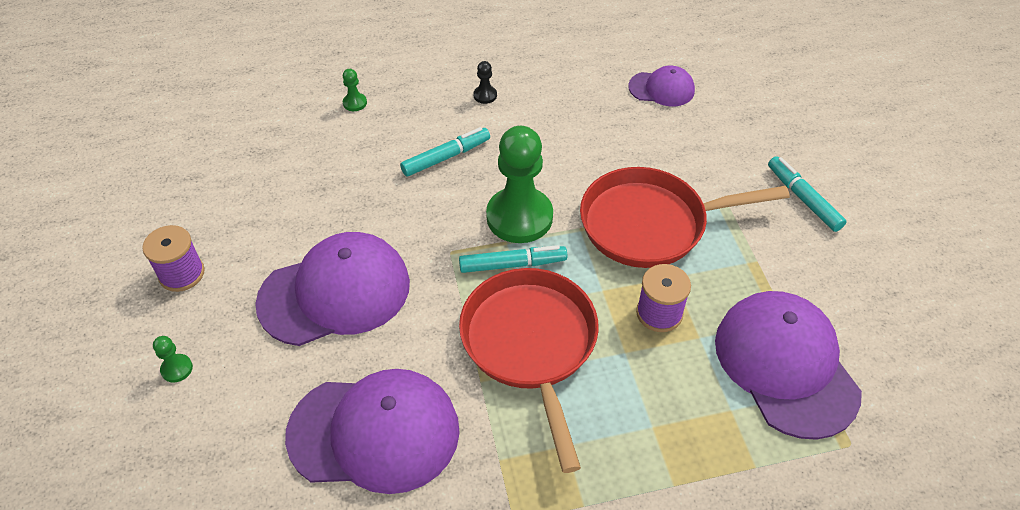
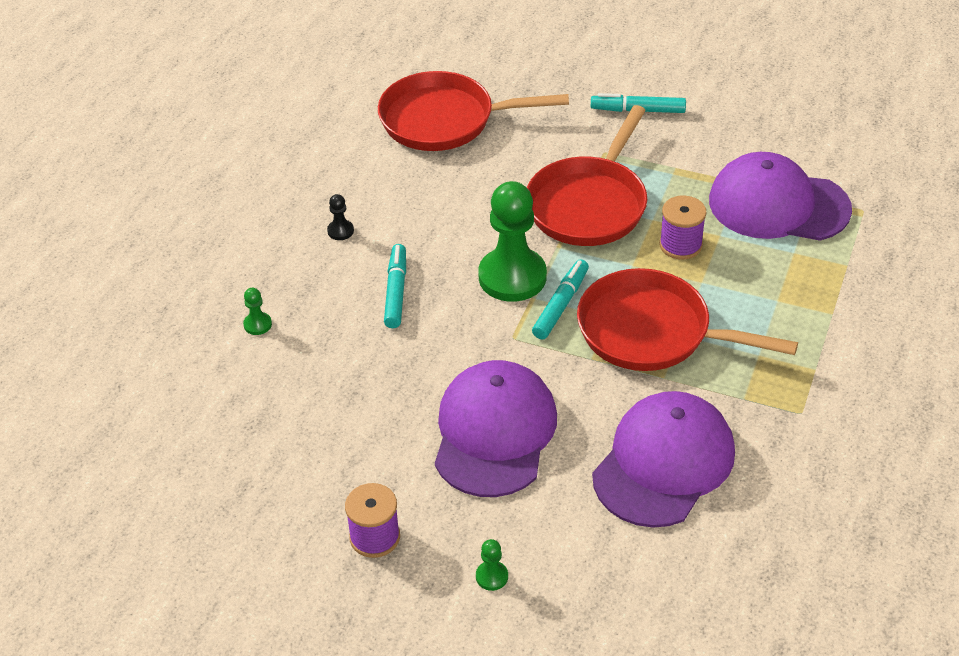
camera: 55 degrees left, 5 degrees down
(661, 89) = (445, 120): purple cap -> red pan

